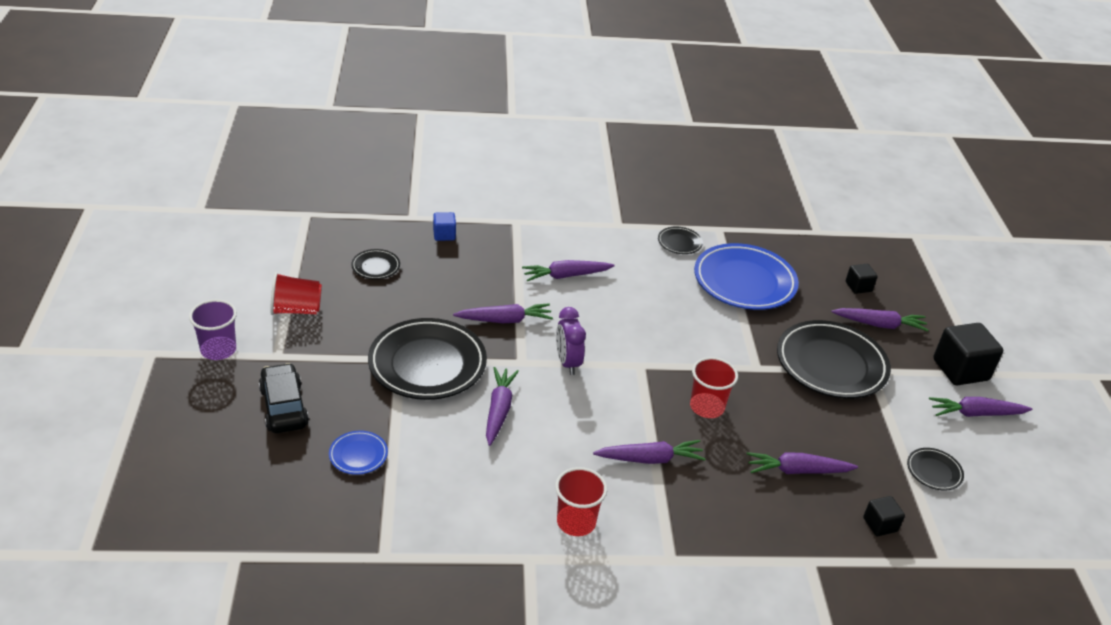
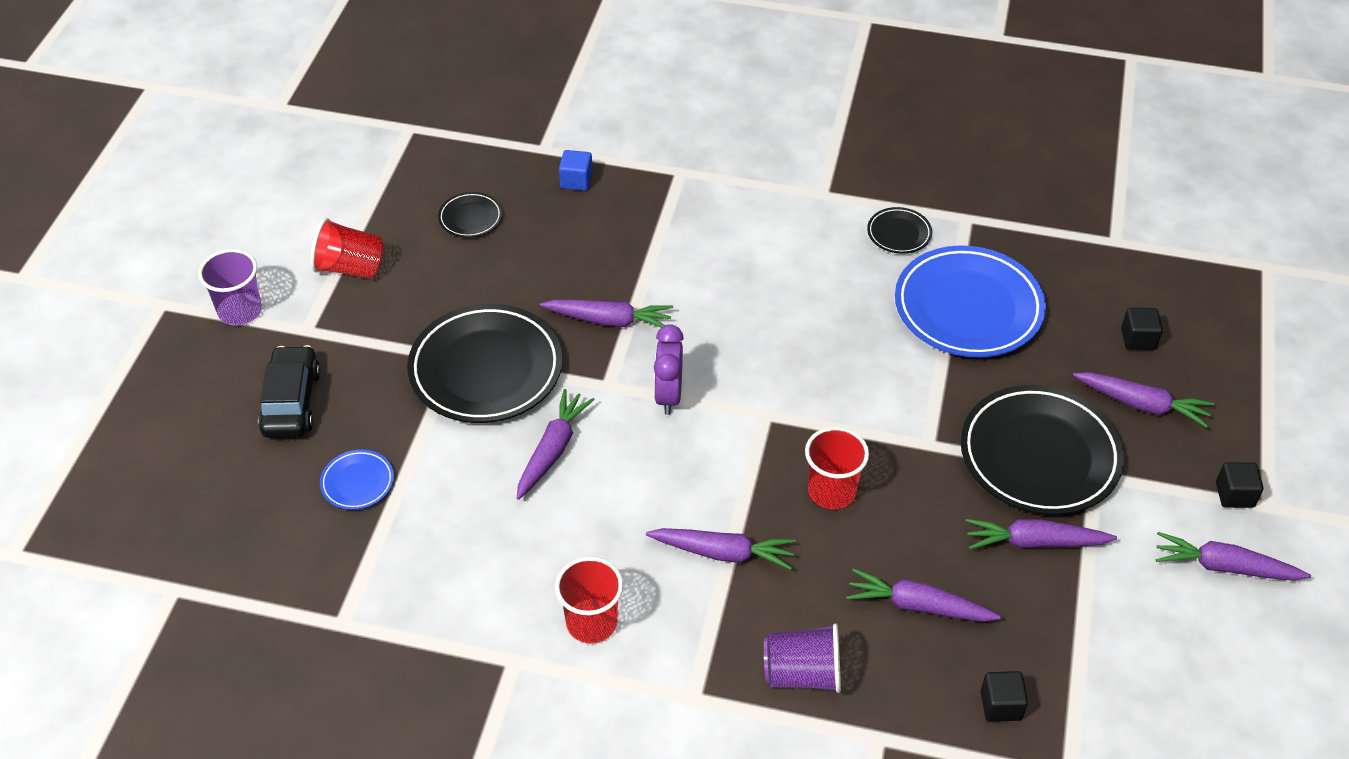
camera: 20 degrees right, 10 degrees up
(566, 276) = (717, 264): purple carrot -> purple carrot (1034, 542)
(740, 529) = (802, 674): none -> purple cup
(934, 471) = (1117, 643): black plate -> none
(960, 370) = (1234, 495): black cube -> black cube, size x0.53

